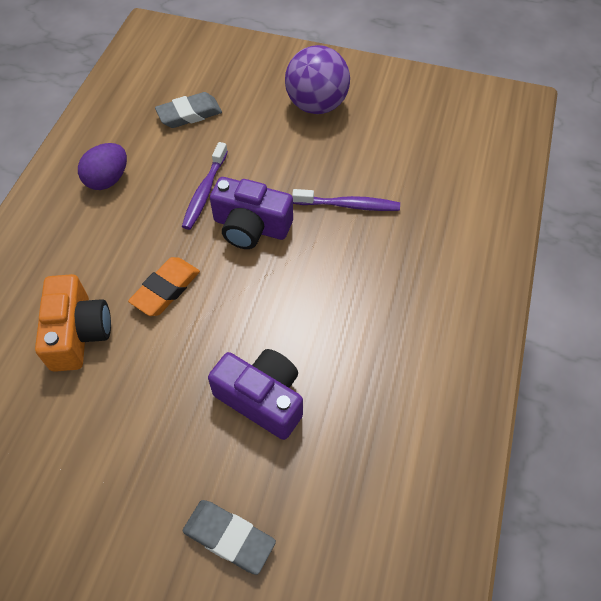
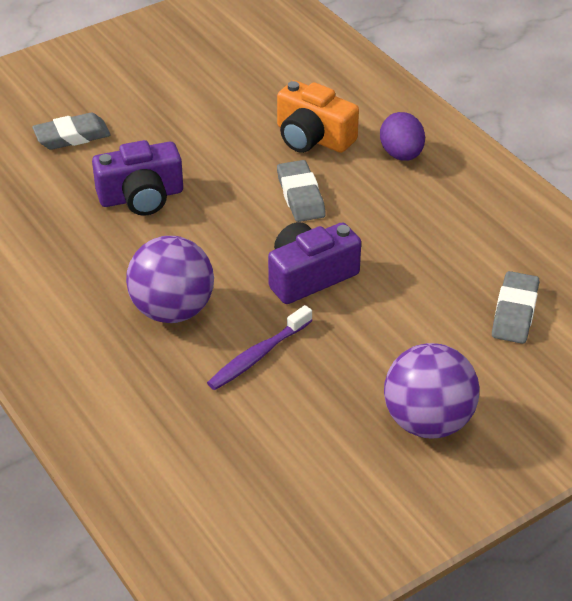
camera: 130 degrees right, 15 degrees down
(108, 179) = (471, 217): purple egg -> purple egg (401, 154)
(166, 289) = (300, 196): orange eraser -> grey eraser
(205, 192) = (387, 269): purple toothbrush -> none
(359, 278) = (172, 310): none -> purple ball

